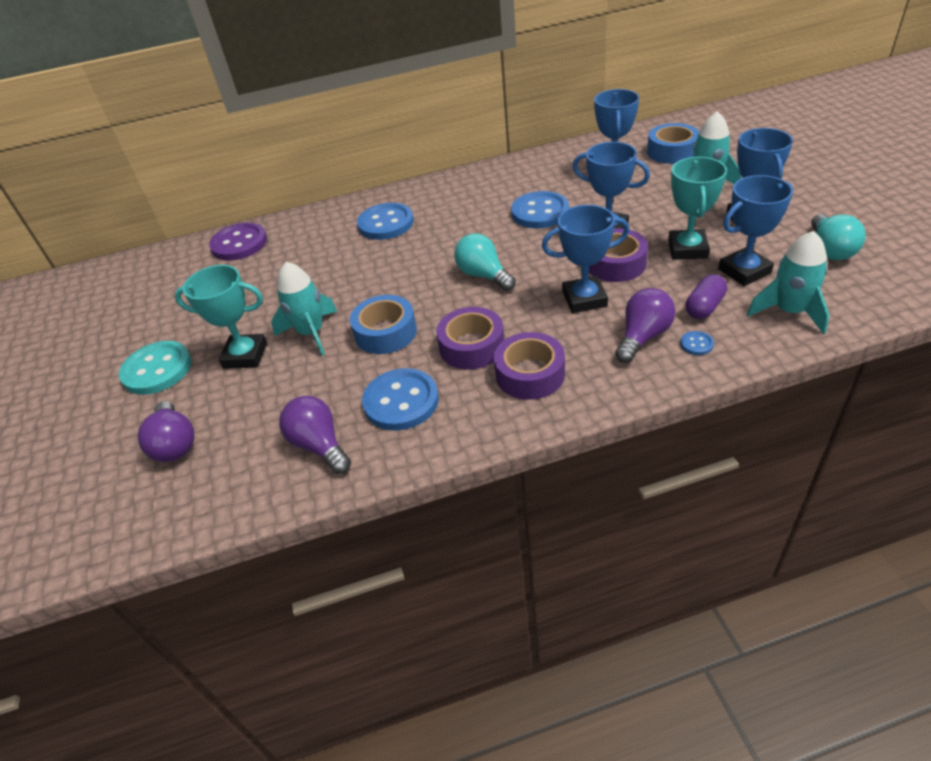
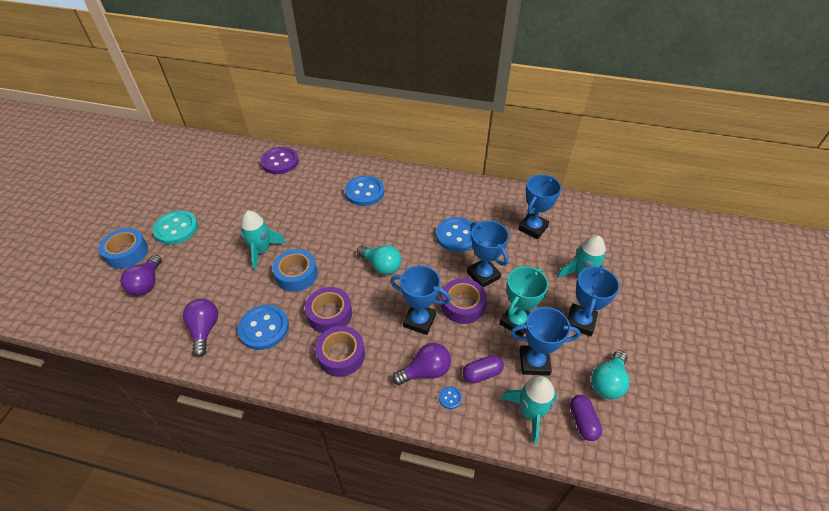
camera: 25 degrees right, 5 degrees up
(245, 355) = (220, 245): turquoise trophy -> none
(483, 275) = (381, 266): turquoise light bulb -> turquoise light bulb turned 135 degrees clockwise
(672, 151) = (587, 233): blue tape -> blue tape (127, 252)
(845, 291) = (582, 421): none -> purple capsule

